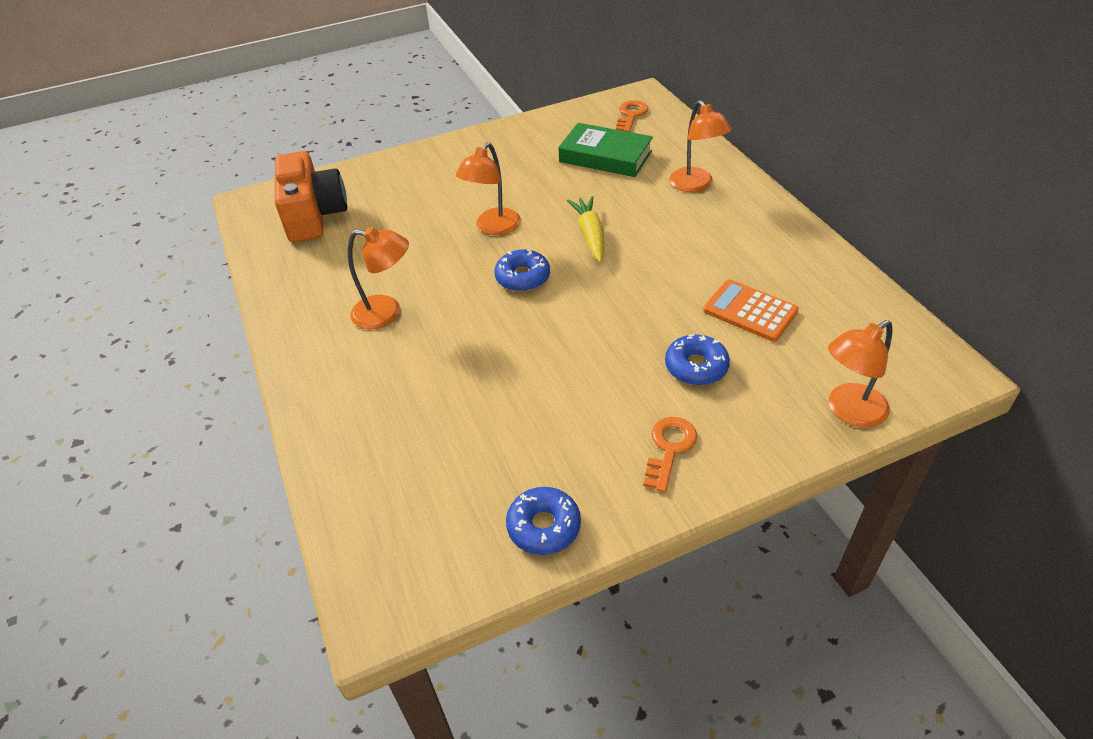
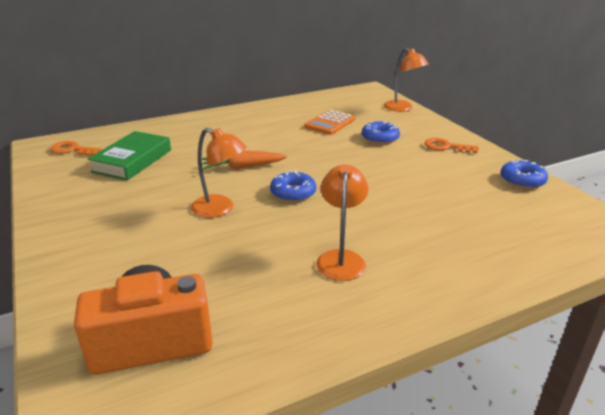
camera: 95 degrees left, 15 degrees down
(590, 235) = (243, 167): yellow carrot -> orange carrot
(695, 185) = (193, 131): orange lamp -> none

